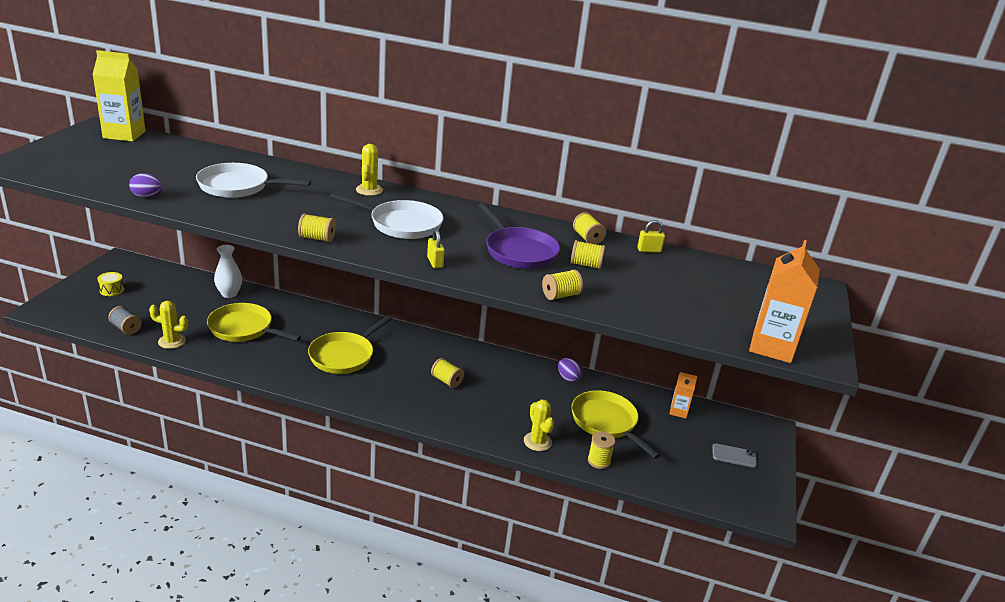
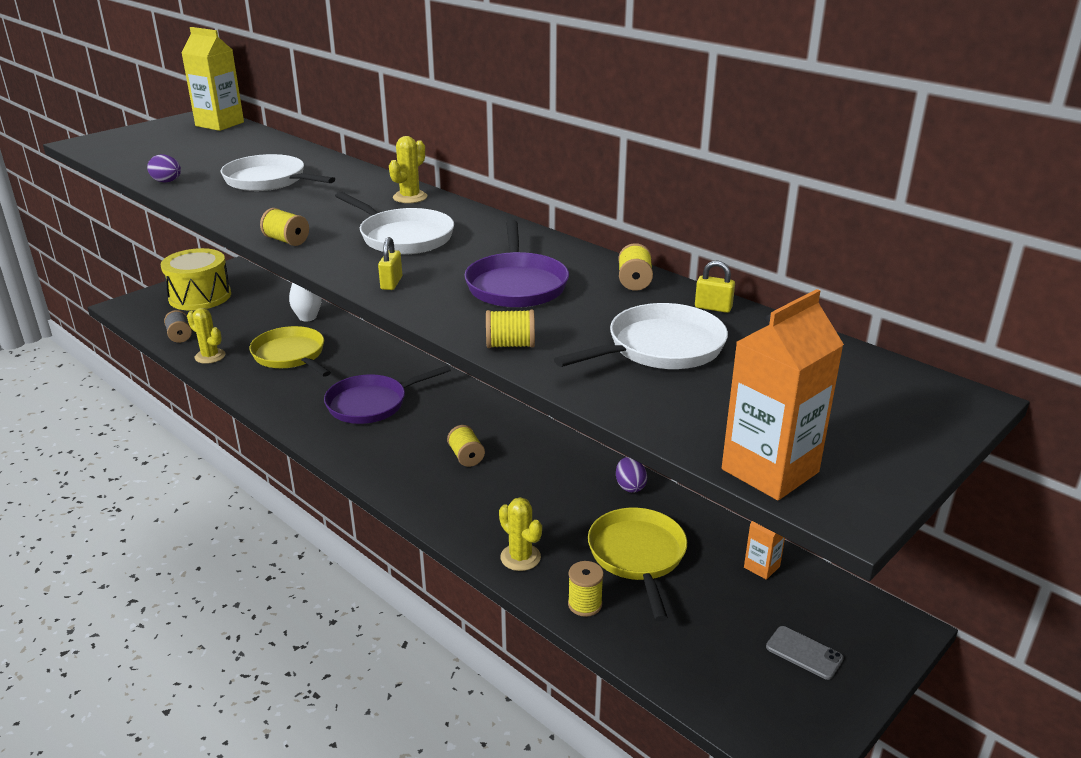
camera: 30 degrees right, 0 degrees up
(112, 290) = (200, 296): yellow drum -> yellow drum, size x2.43
(344, 355) = (371, 404): yellow pan -> purple pan
(537, 442) = (520, 557): yellow cactus -> yellow cactus turned 45 degrees counterclockwise
(586, 265) = (593, 313): yellow spool -> none
(647, 282) = (660, 348): none -> white pan

